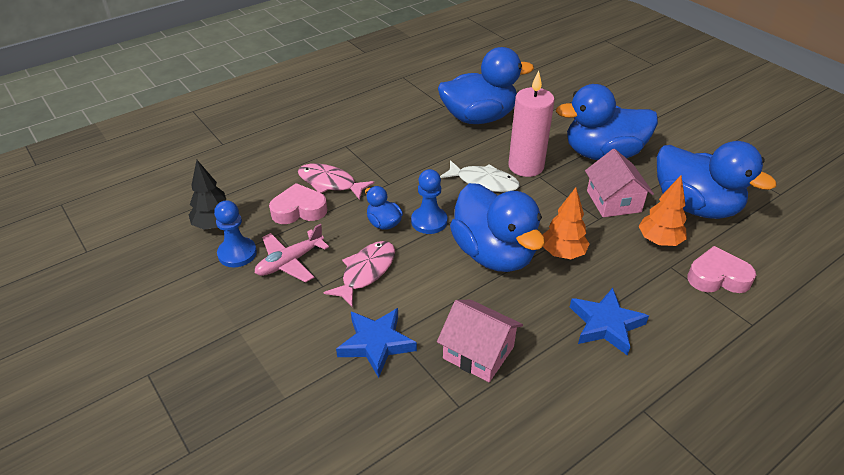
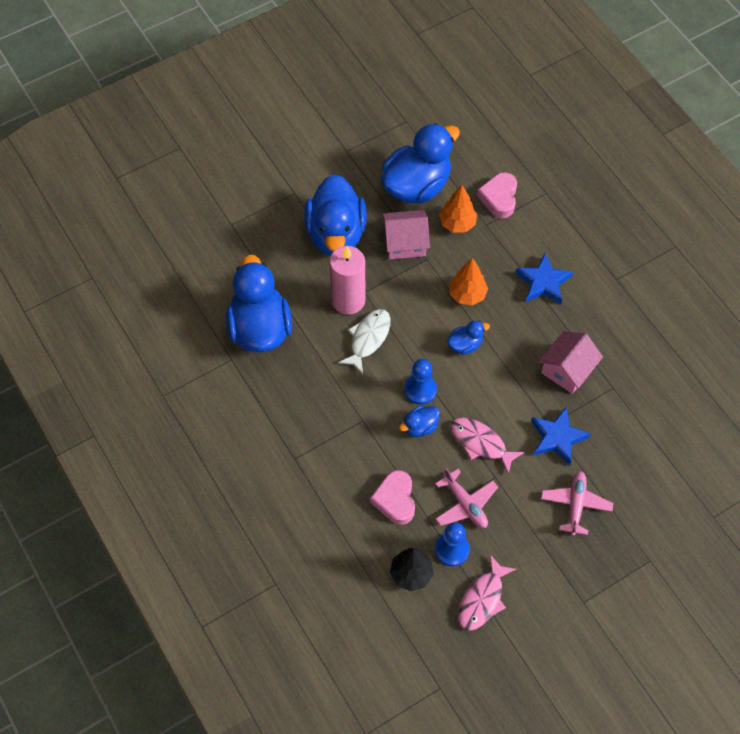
camera: 85 degrees left, 20 degrees up
(281, 364) = (575, 505): none -> pink plane
(330, 183) = (356, 472): pink fish -> pink fish (482, 599)
(494, 254) = (465, 344): blue duck -> blue duck, size x0.45

